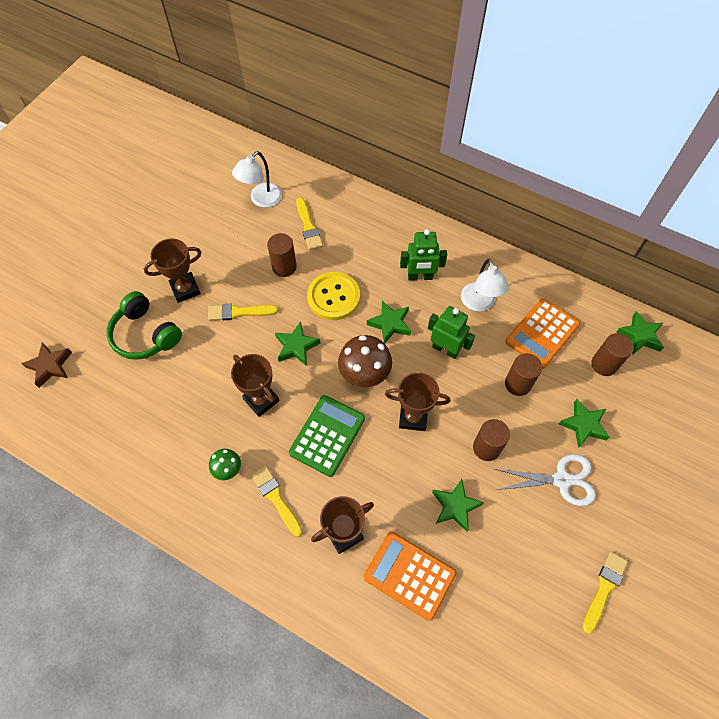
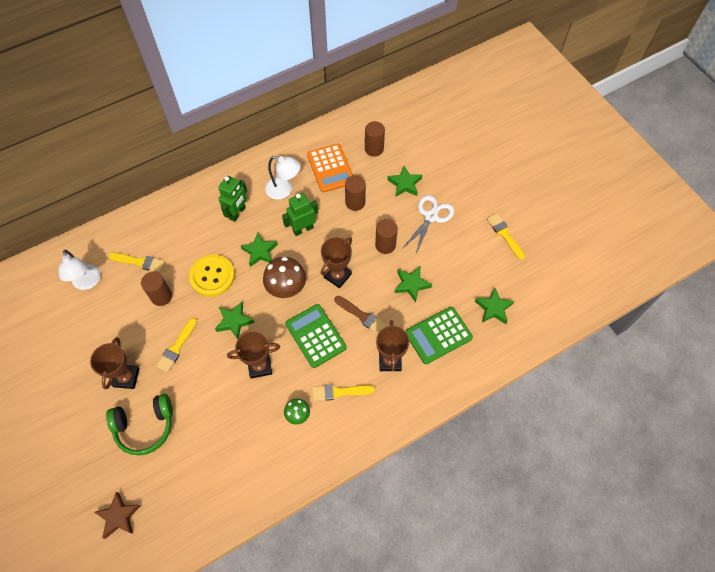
camera: 60 degrees left, 0 degrees up
(380, 471) = (361, 316): none -> brown brush
(409, 575) = (438, 335): orange calculator -> green calculator
(640, 336) = (369, 119): green star -> green star (493, 308)

